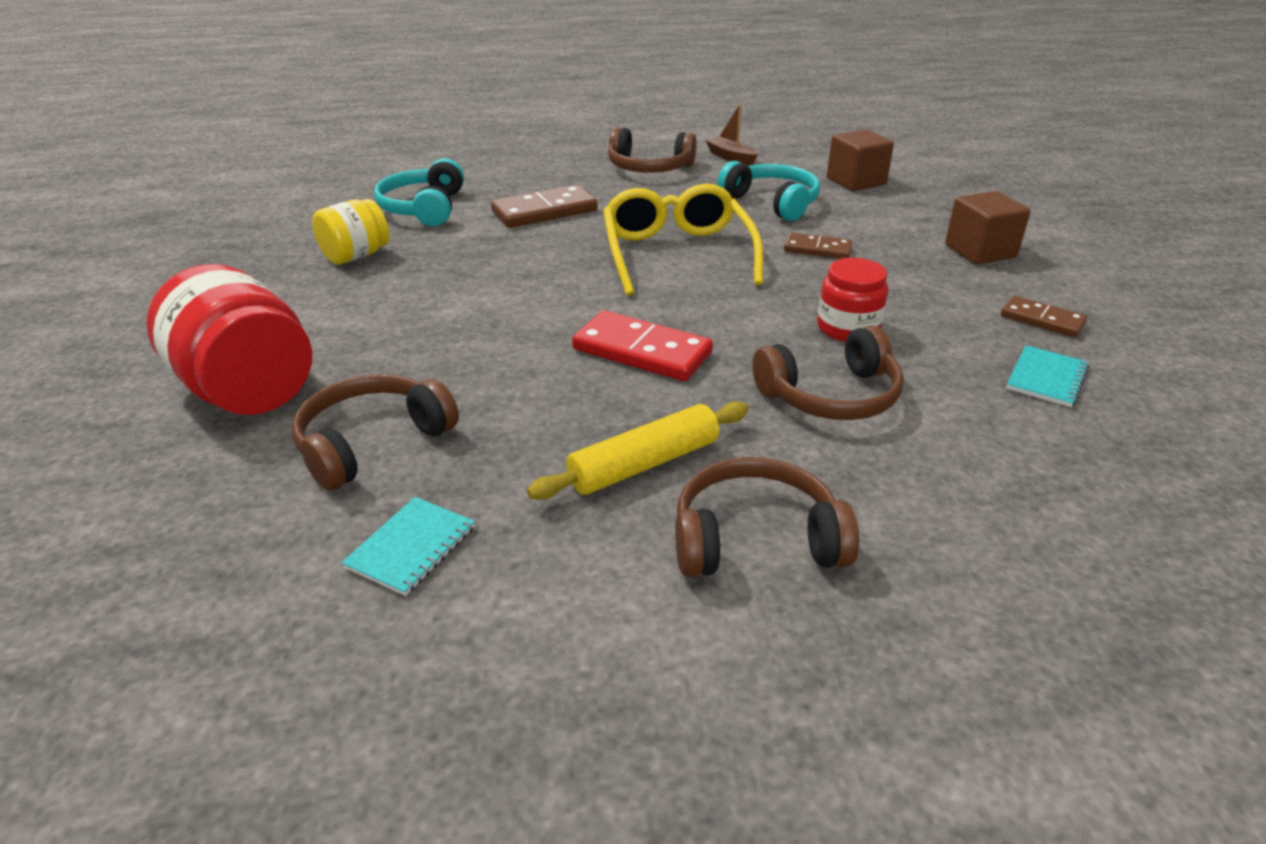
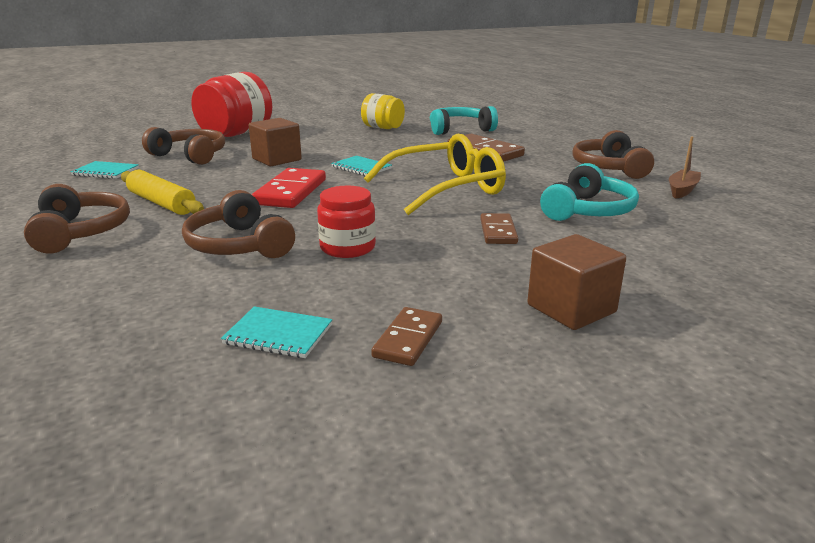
camera: 75 degrees right, 10 degrees down
(560, 293) = (361, 168): none -> turquoise notebook
(856, 181) = (702, 242): brown cube -> brown cube (277, 159)

